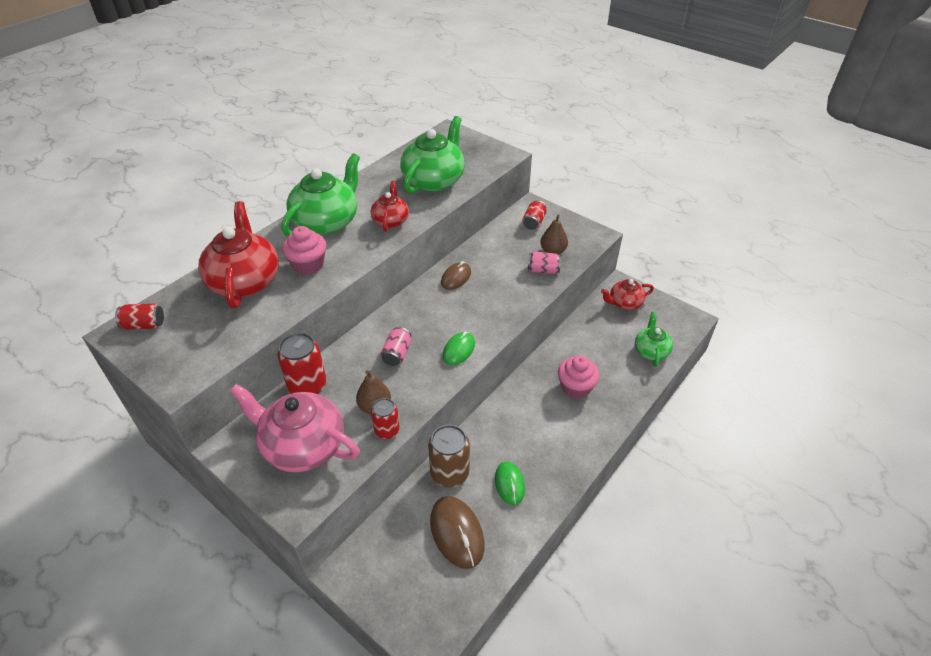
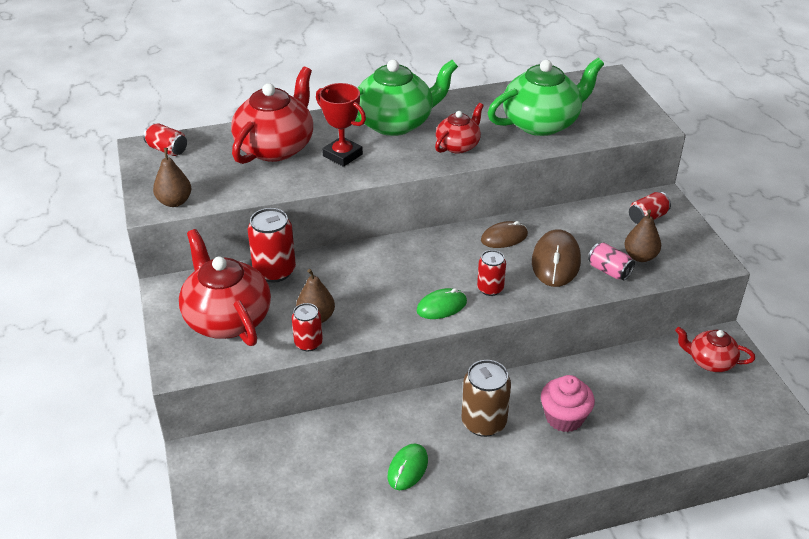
camera: 35 degrees right, 5 degrees down
(195, 369) = (174, 202): none -> brown pear
(302, 446) = (227, 318): pink teapot -> red teapot
(308, 265) = (342, 155): pink cupcake -> red trophy
(397, 354) = (378, 282): pink can -> none
(449, 473) = (358, 427): brown can -> brown can (483, 422)
(456, 533) = (318, 481): brown mouse -> brown mouse (555, 261)
(480, 320) = (490, 288): none -> red can
(651, 351) = (693, 426): green teapot -> none

